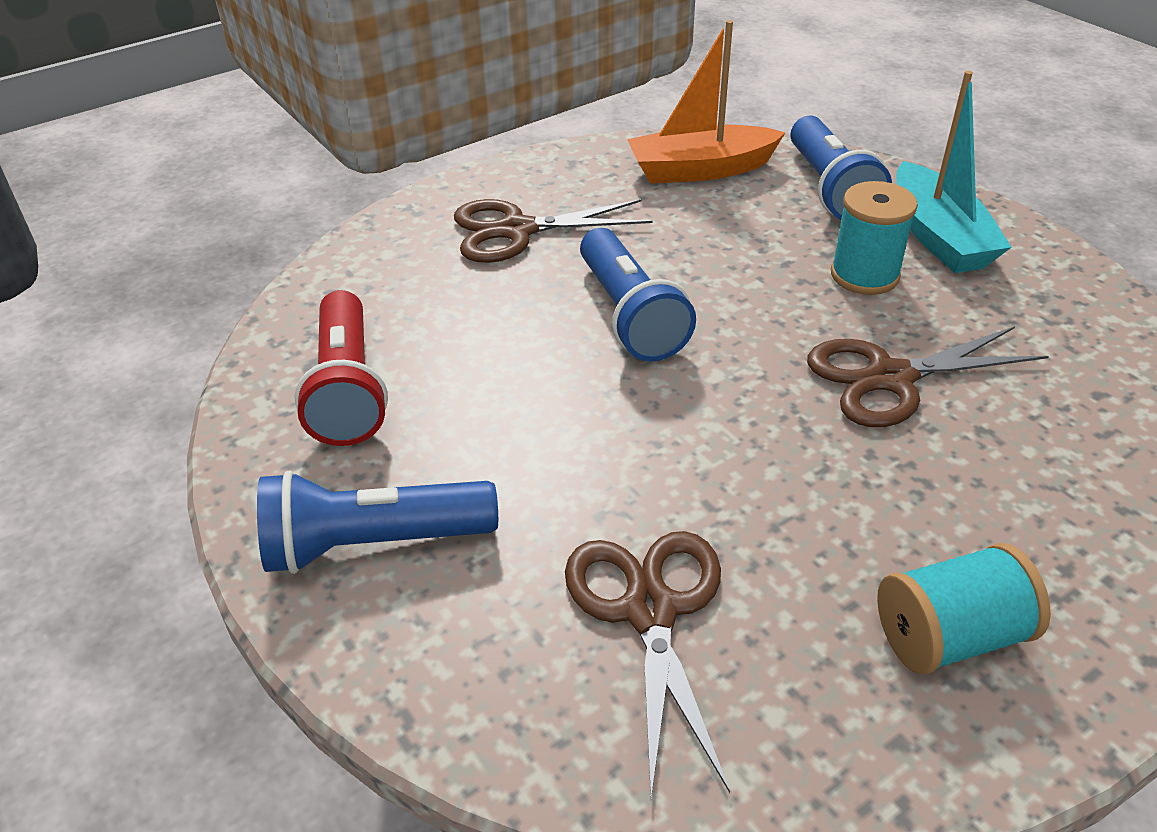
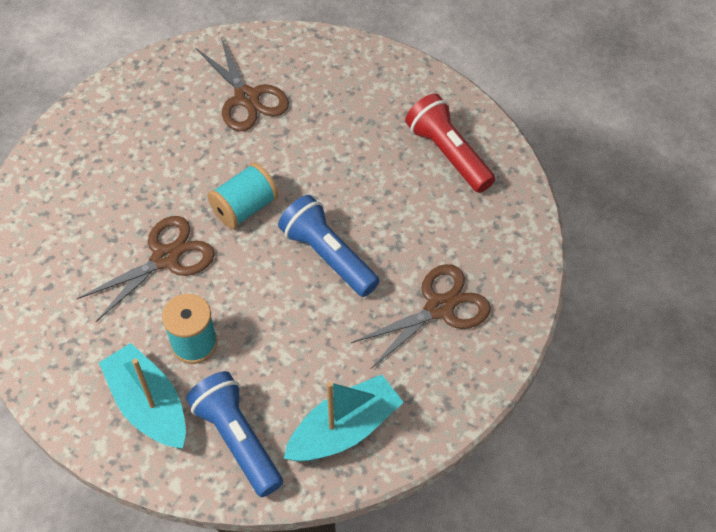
camera: 155 degrees right, 15 degrees up
(373, 543) = (375, 86): blue flashlight -> none
(700, 170) = (344, 429): orange boat -> turquoise boat
(950, 636) = (124, 127): turquoise spool -> turquoise spool (244, 208)

